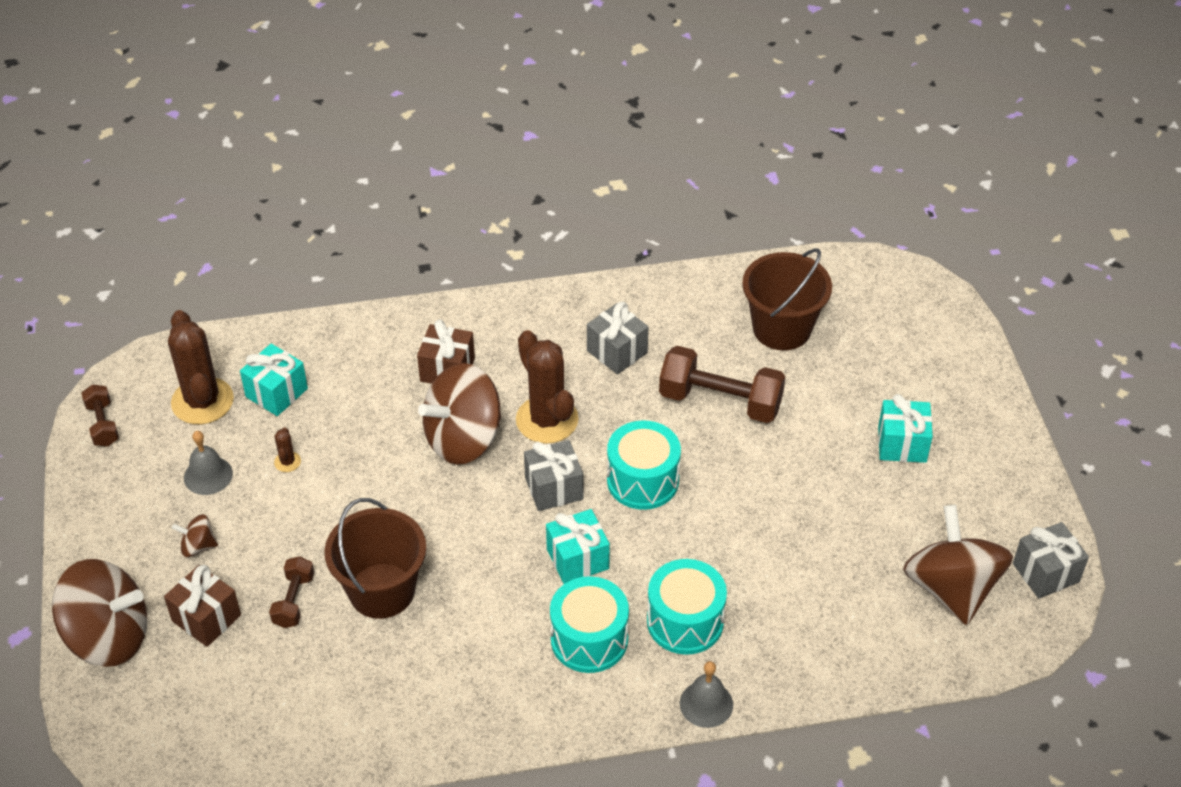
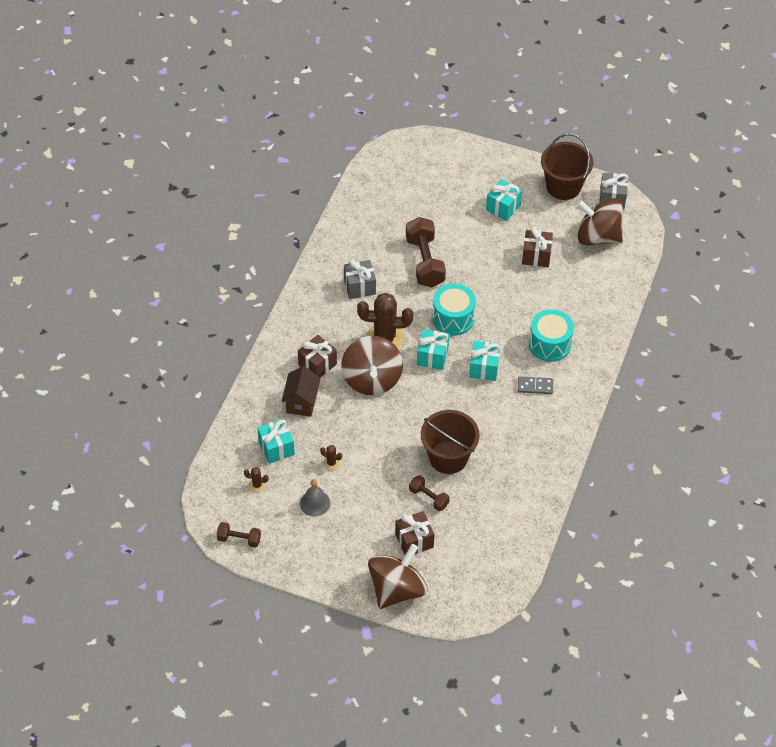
camera: 60 degrees left, 5 degrees up
(198, 546) = (362, 526): brown spinning top -> none
(202, 401) = (257, 485): brown cactus -> brown cactus, size x0.42
(371, 383) = (301, 402): none -> brown house
(554, 488) = (432, 356): grey gift -> turquoise gift
(589, 639) = (535, 386): turquoise drum -> grey domino
(706, 704) = (600, 359): grey bell -> none
(720, 401) = (424, 262): brown dumbbell -> brown dumbbell turned 60 degrees counterclockwise
(781, 328) = (395, 212): brown bucket -> brown bucket (563, 187)
(843, 526) = (536, 256): none -> brown gift

